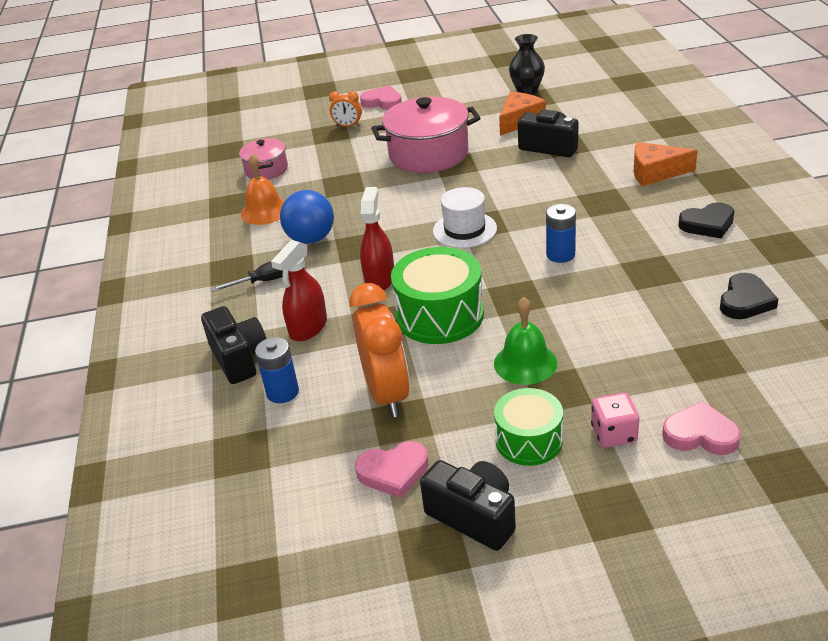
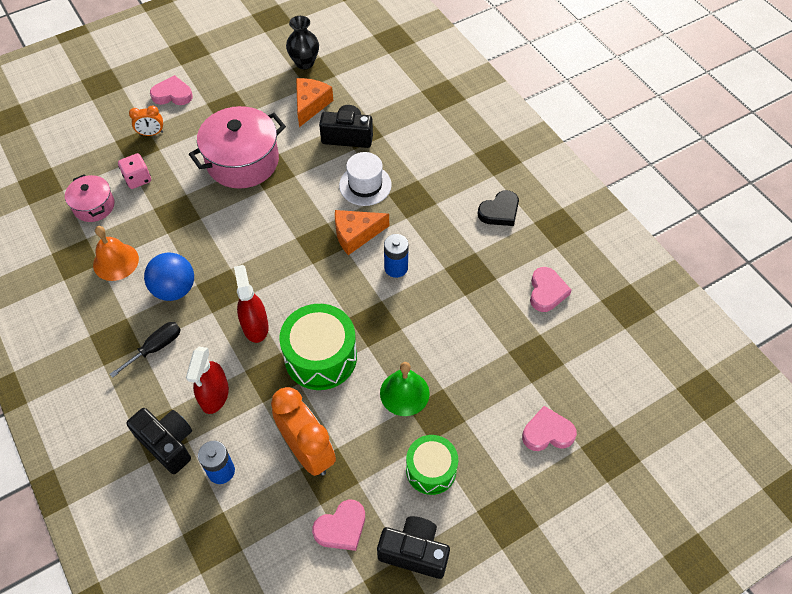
camera: 25 degrees left, 20 degrees up
(464, 230) = (307, 253): white hat -> white hat (365, 185)
(613, 434) = (489, 448): pink dice -> pink dice (138, 179)
(655, 173) = (444, 156): orange cheese -> orange cheese (356, 234)
(745, 301) = (546, 292): black heart -> pink heart

